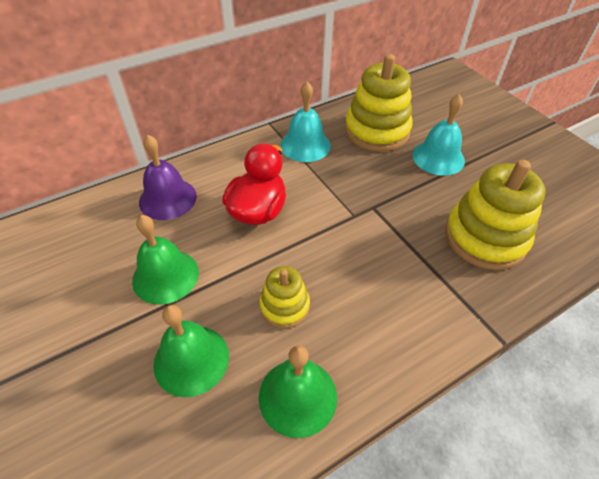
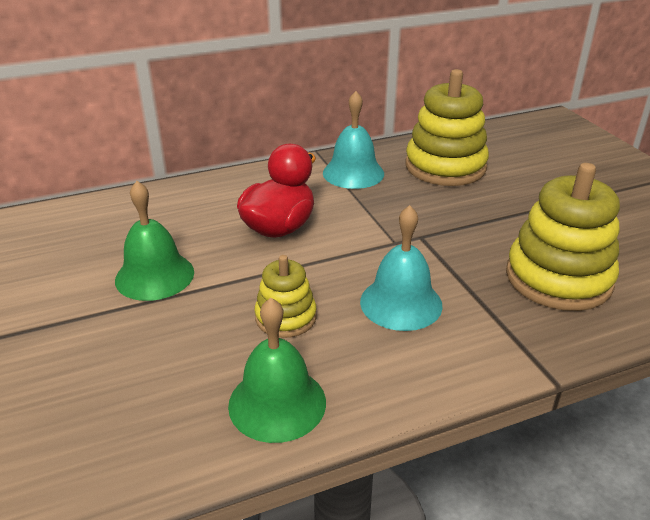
camera: 10 degrees right, 15 degrees down
(168, 198) = (178, 208): purple bell -> none
(191, 360) = (161, 354): green bell -> none
(438, 157) = (517, 197): turquoise bell -> turquoise bell (401, 303)

